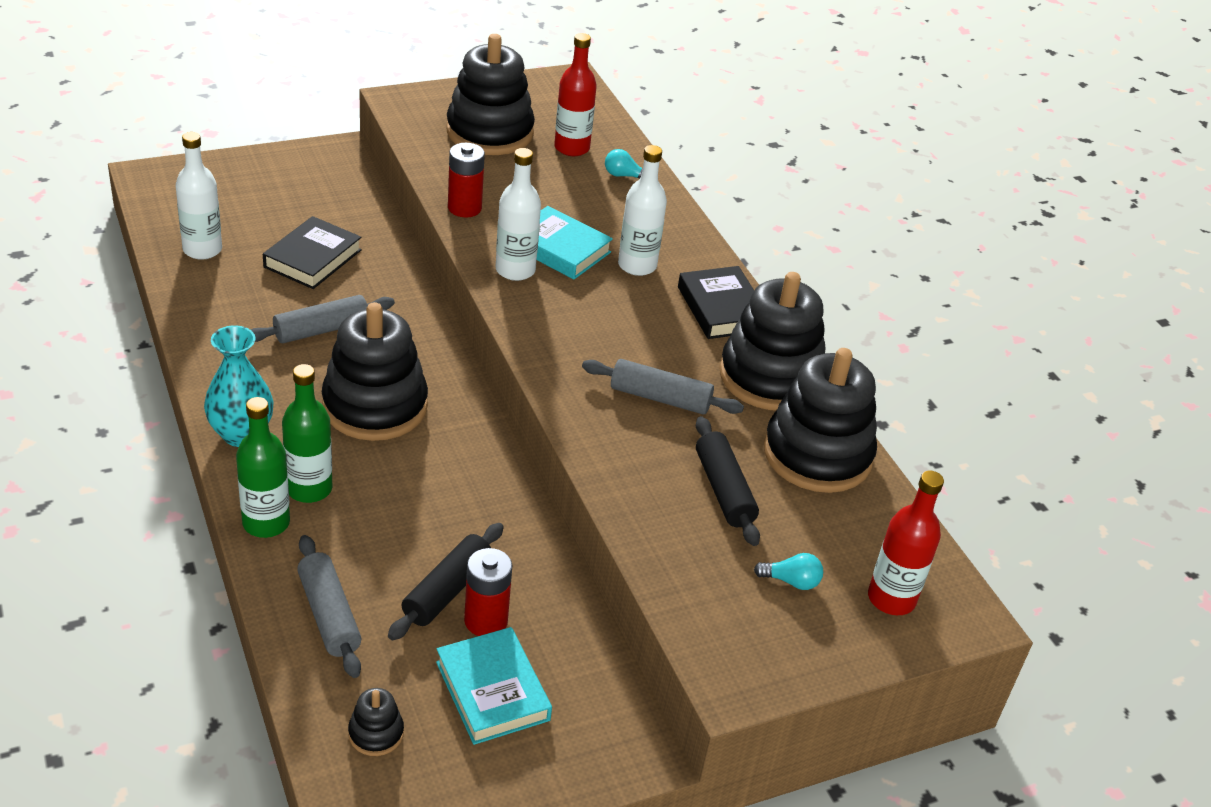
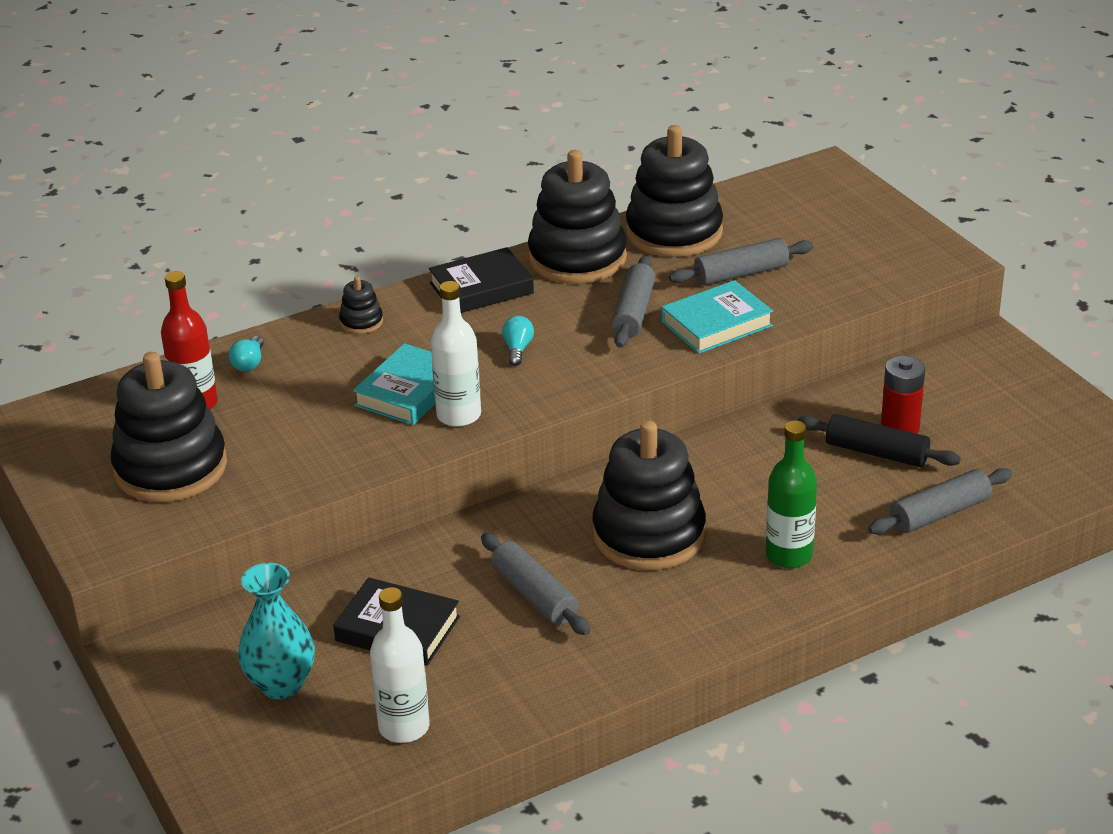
camera: 90 degrees left, 5 degrees down
(241, 434) = (730, 617): turquoise vase -> turquoise vase (281, 684)
(266, 523) = (847, 573): green bottle -> none
(376, 733) = (1048, 466): black stacking toy -> black stacking toy (361, 322)
(464, 208) = (347, 464): red battery -> none
(492, 691) = (972, 415): turquoise book -> turquoise book (716, 324)
(637, 265) = (424, 341): white bottle -> none
(724, 490) = (741, 274): black rolling pin -> grey rolling pin
(791, 581) = (831, 239): turquoise light bulb -> turquoise light bulb (517, 349)
(891, 599) = (825, 198): red bottle -> none

